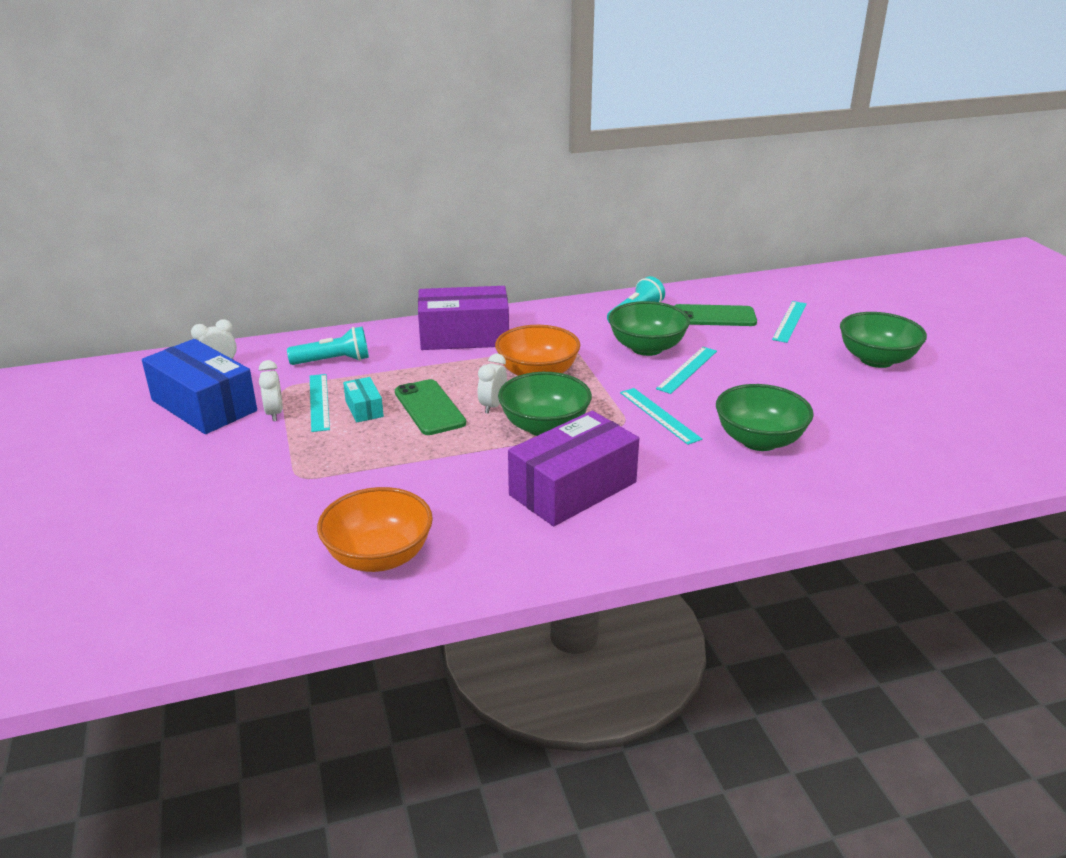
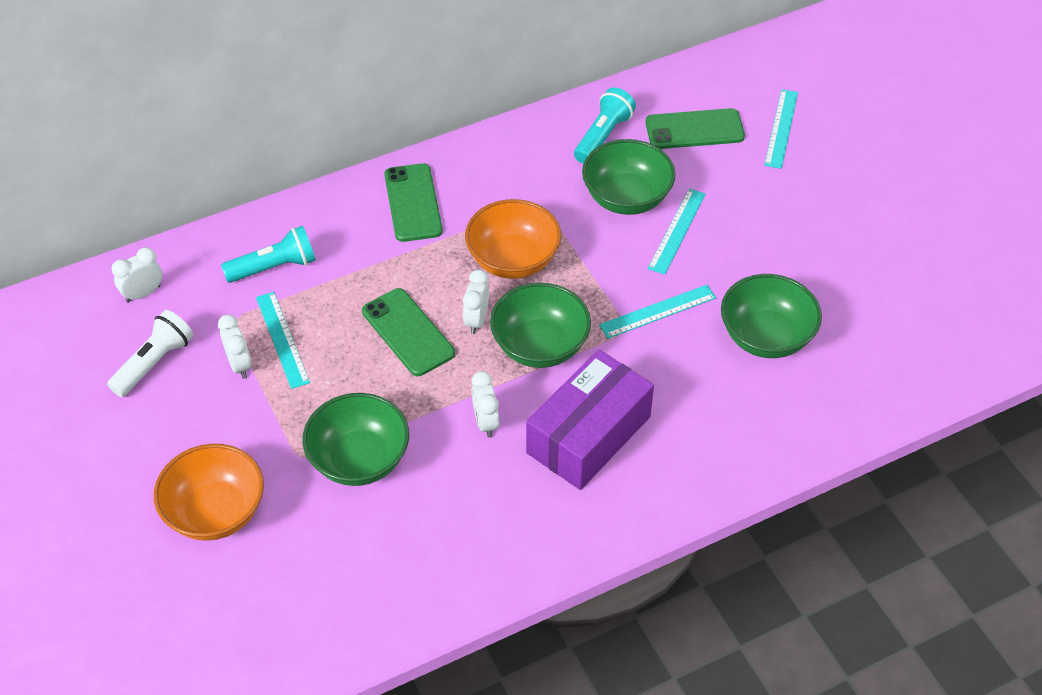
camera: 10 degrees left, 20 degrees up
(204, 405) = (154, 363): blue box -> white flashlight
(364, 408) = (336, 343): turquoise box -> none
(379, 557) = (421, 554): orange bowl -> orange bowl (215, 512)
(464, 336) = (413, 203): purple box -> green phone
(477, 470) = (485, 422): none -> white clock
(659, 415) = (658, 311): turquoise ruler -> turquoise ruler turned 75 degrees counterclockwise
(876, 360) = (880, 187): green bowl -> green bowl (359, 460)

